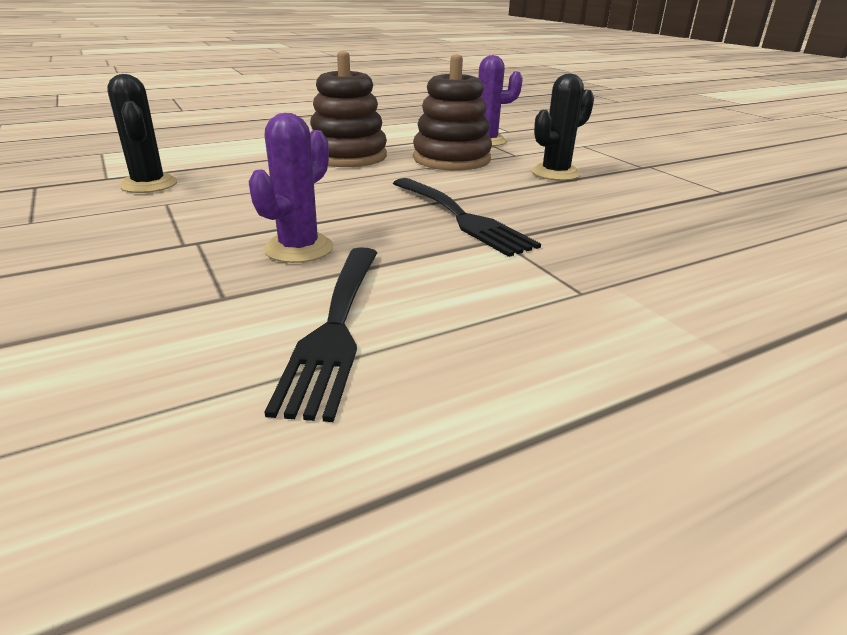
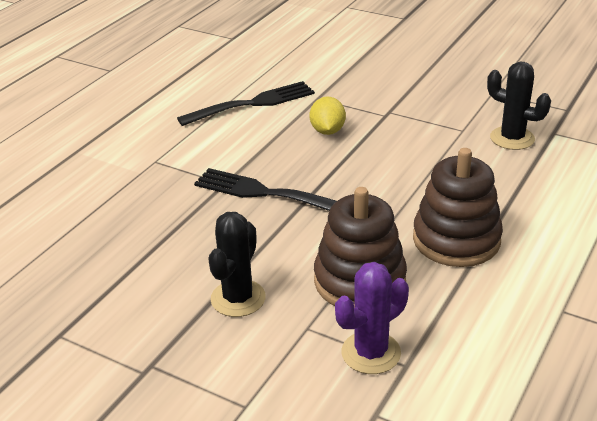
camera: 150 degrees right, 5 degrees up
(299, 248) = (327, 131): purple cactus -> yellow lemon
(335, 328) = (252, 104): black fork -> black fork turned 90 degrees clockwise

